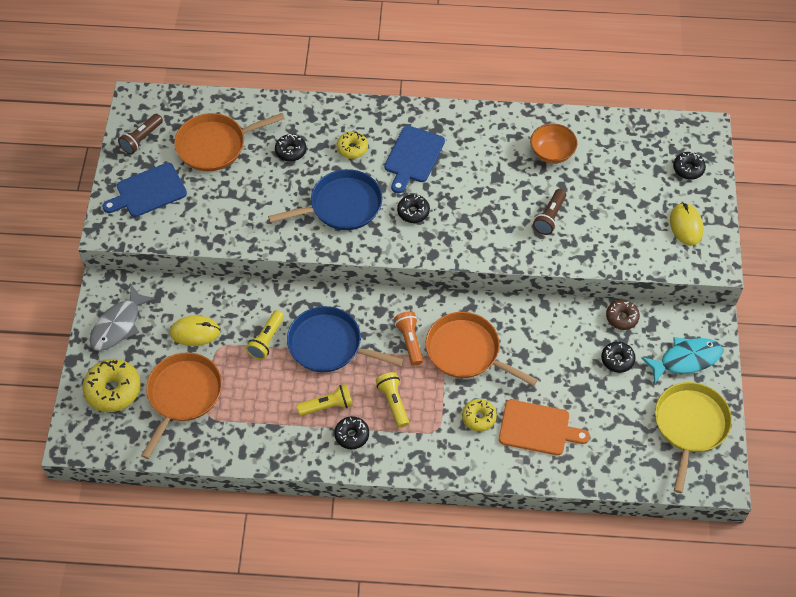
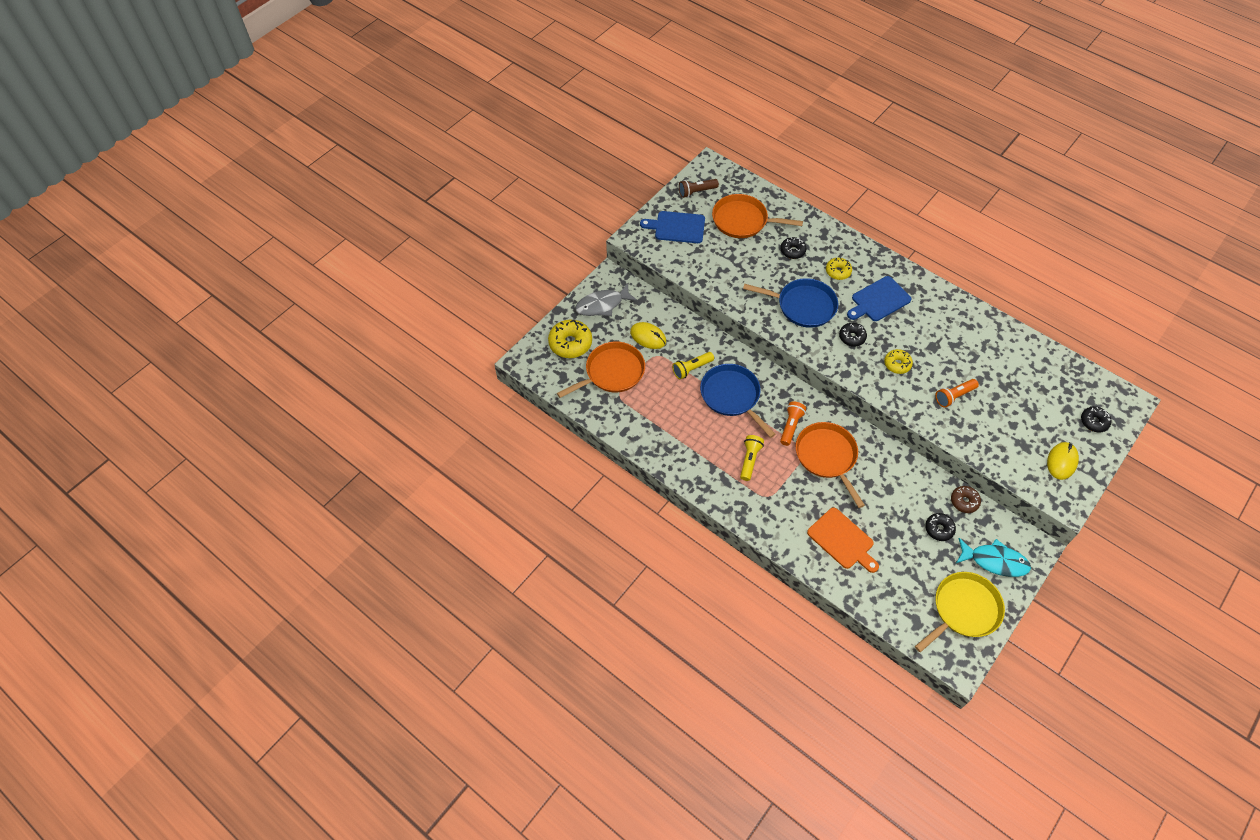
camera: 35 degrees right, 0 degrees up
(327, 406) = (702, 435): yellow flashlight -> none
(352, 435) = (705, 464): black donut -> none
(478, 417) = (803, 507): yellow donut -> yellow donut (897, 364)
(549, 217) = (954, 396): brown flashlight -> orange flashlight
(552, 153) = (988, 352): orange bowl -> none

